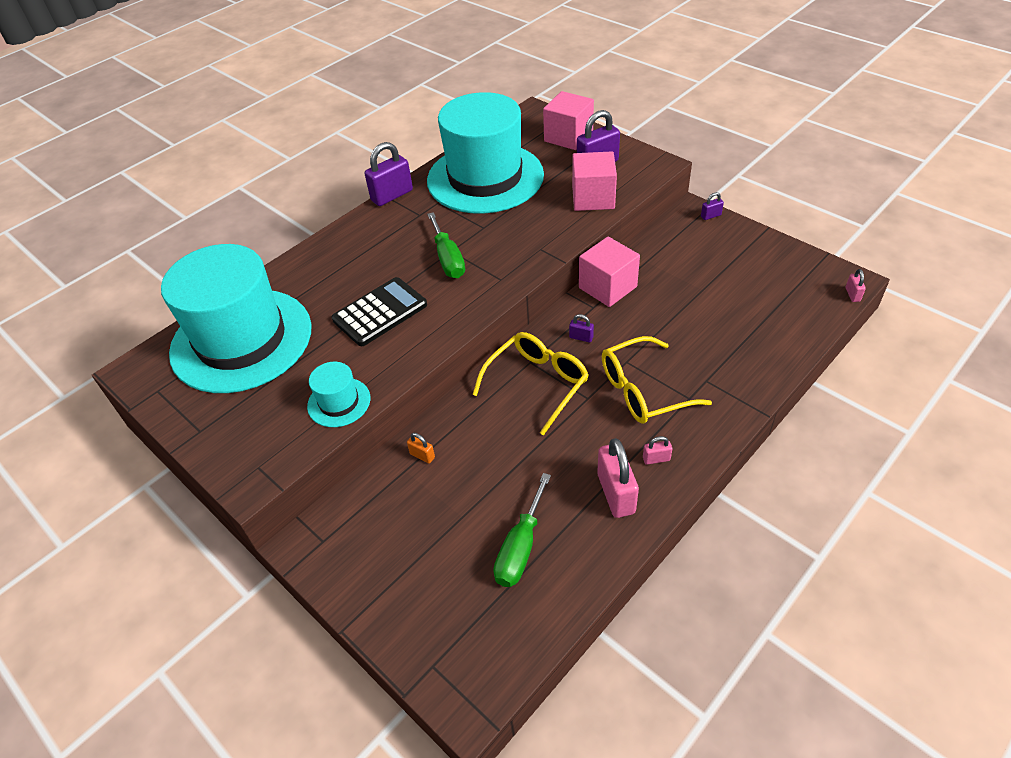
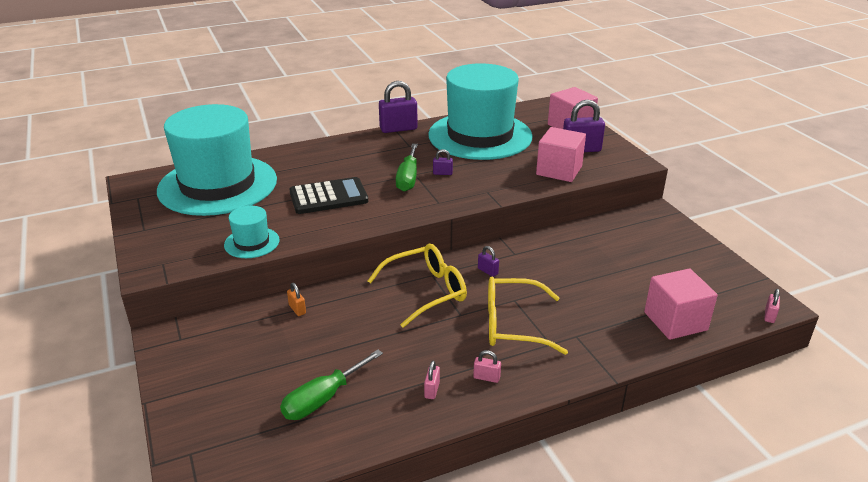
camera: 20 degrees right, 15 degrees down
(607, 287) = (537, 244): pink cube -> pink cube (675, 321)
(616, 493) = (432, 390): pink padlock -> pink padlock, size x0.48
(710, 216) = (670, 220): purple padlock -> purple padlock (442, 173)

